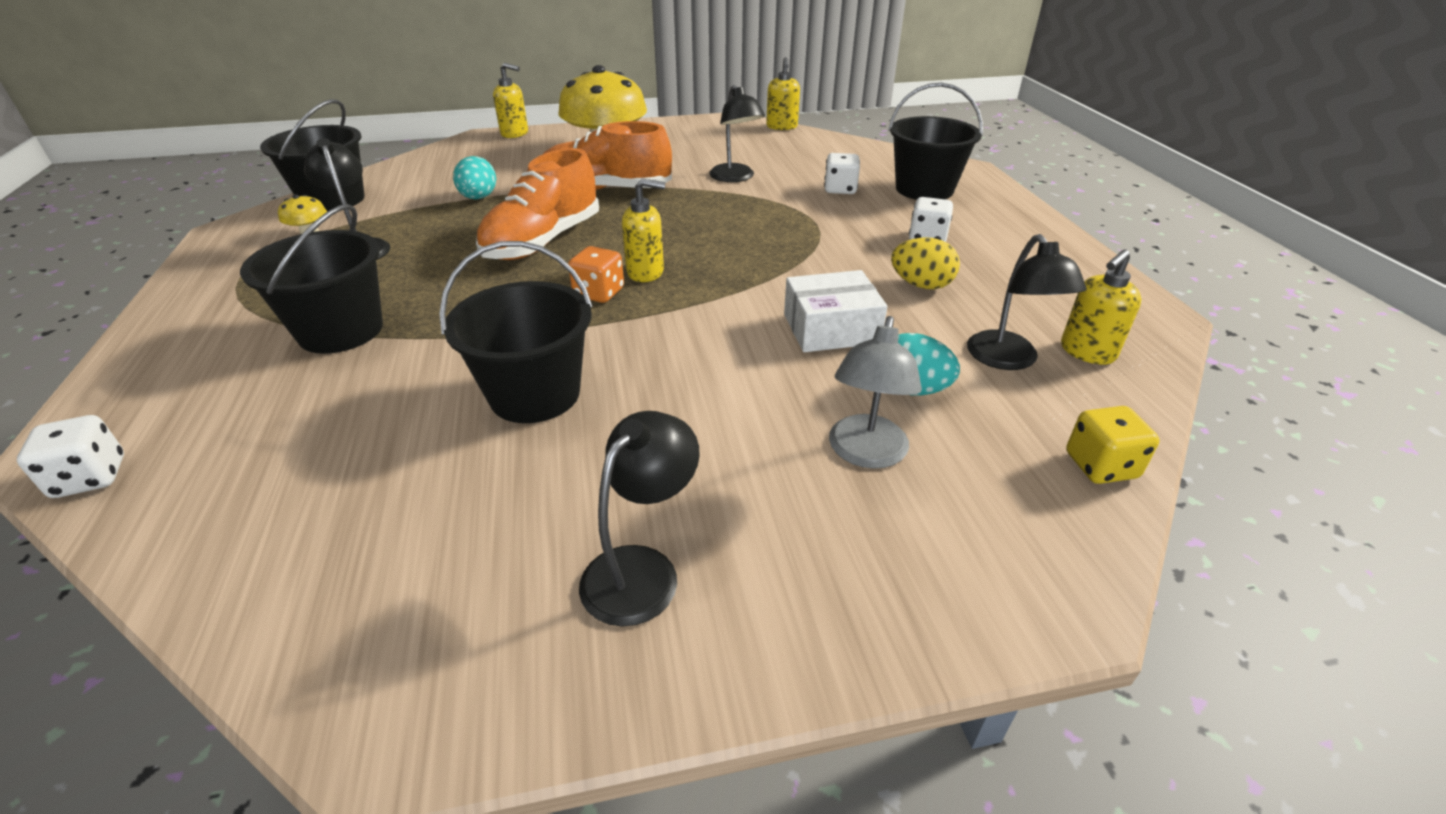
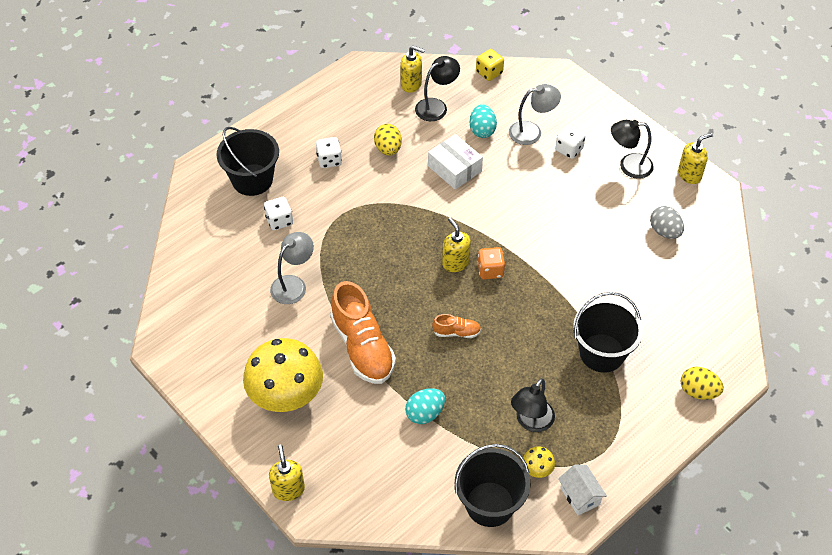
camera: 120 degrees left, 15 degrees up
(90, 477) = (734, 348): white dice -> white dice (569, 150)
(132, 391) = (698, 391): none -> yellow egg
(235, 245) = (580, 496): none -> white house
(416, 527) = (664, 231): none -> grey egg
(535, 394) = (580, 244): black bucket -> none
(543, 241) = (456, 332): orange shoe -> orange shoe, size x0.46
(735, 178) = (293, 284): black lamp -> grey lamp
(782, 127) = (161, 303): yellow soap dispenser -> yellow soap dispenser (689, 175)

